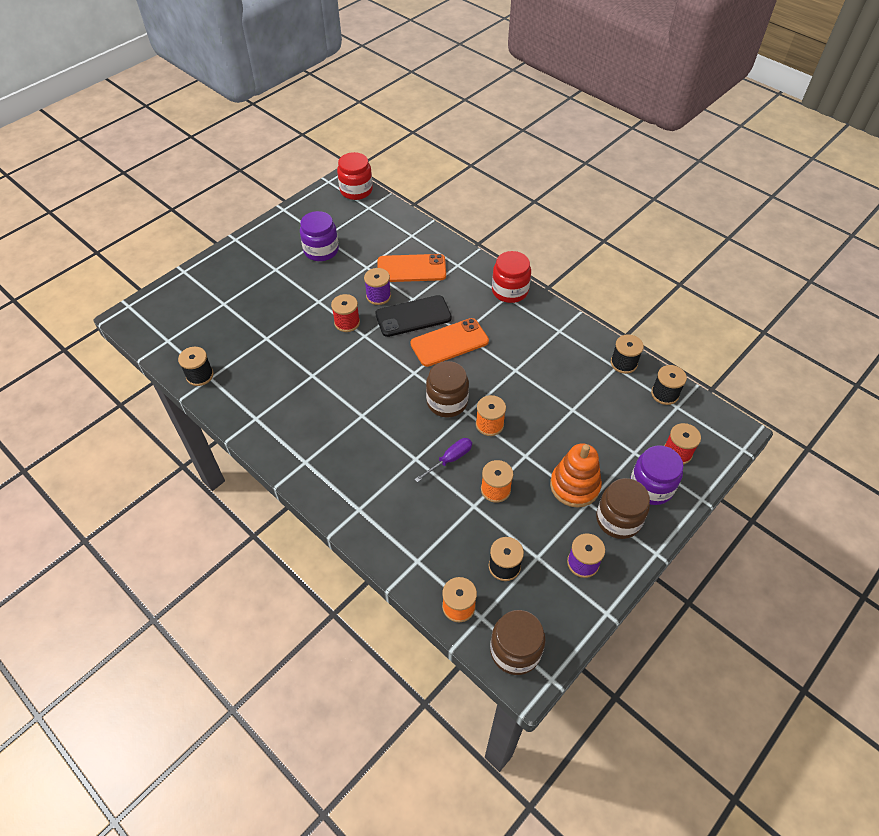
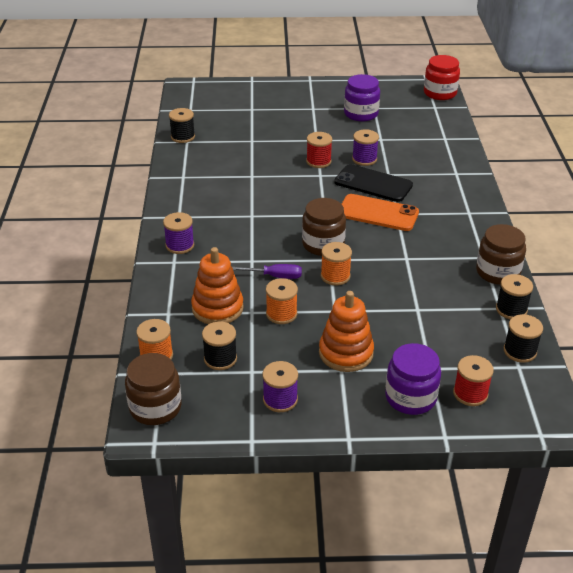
camera: 45 degrees right, 15 degrees down
(343, 489) = (180, 245): none -> purple spool
(411, 269) = (414, 157): orange phone -> none
(446, 524) = (217, 308): none -> orange stacking toy
(510, 291) = (477, 210): red jar -> none
(618, 519) = (349, 396): brown jar -> brown jar (497, 272)

